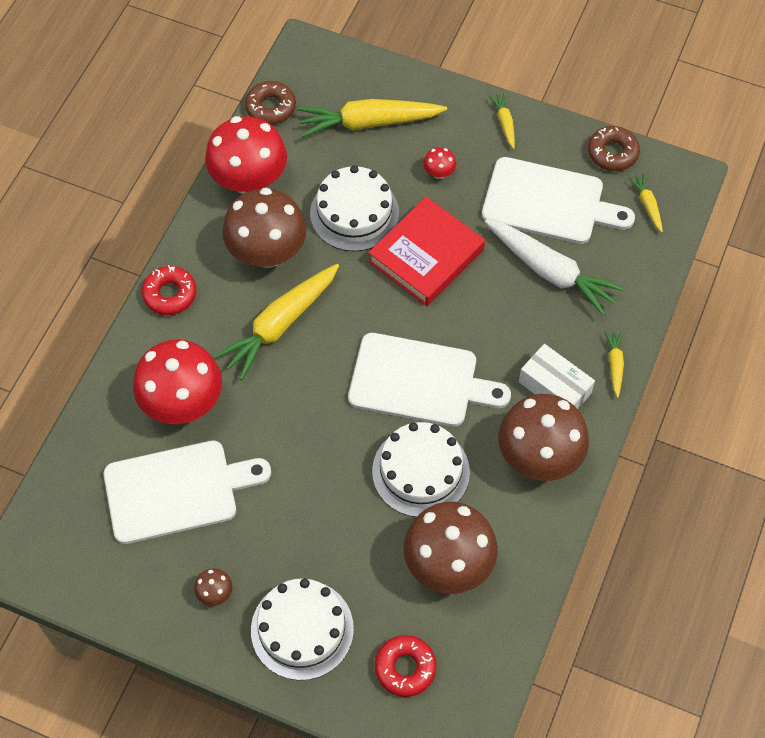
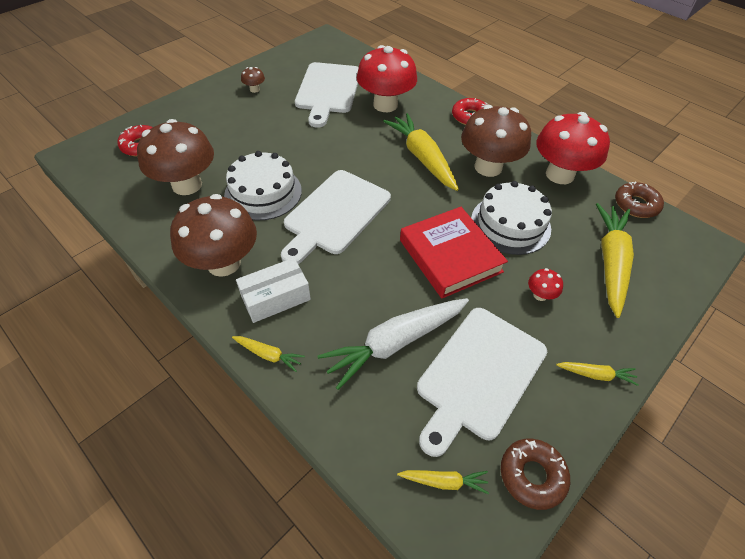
camera: 110 degrees right, 10 degrees down
(302, 629) = (205, 113): white cake -> none

